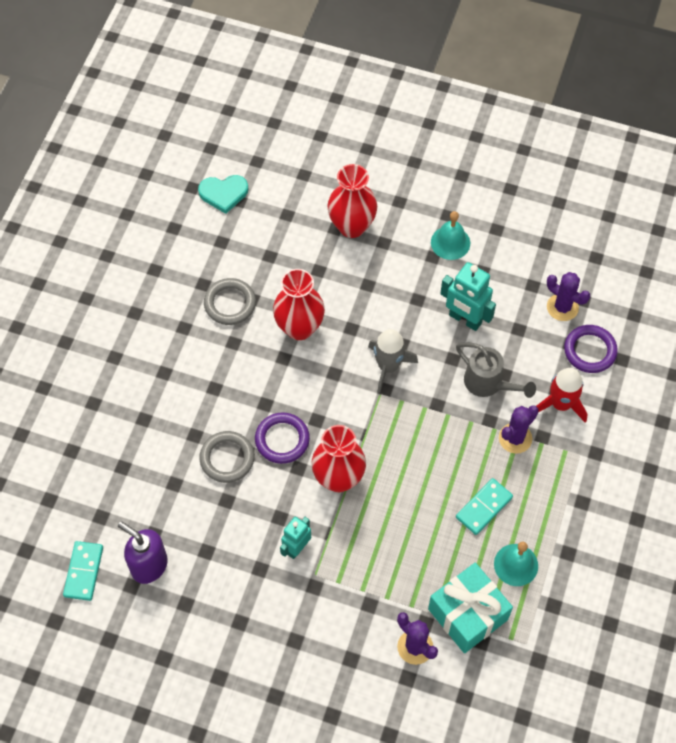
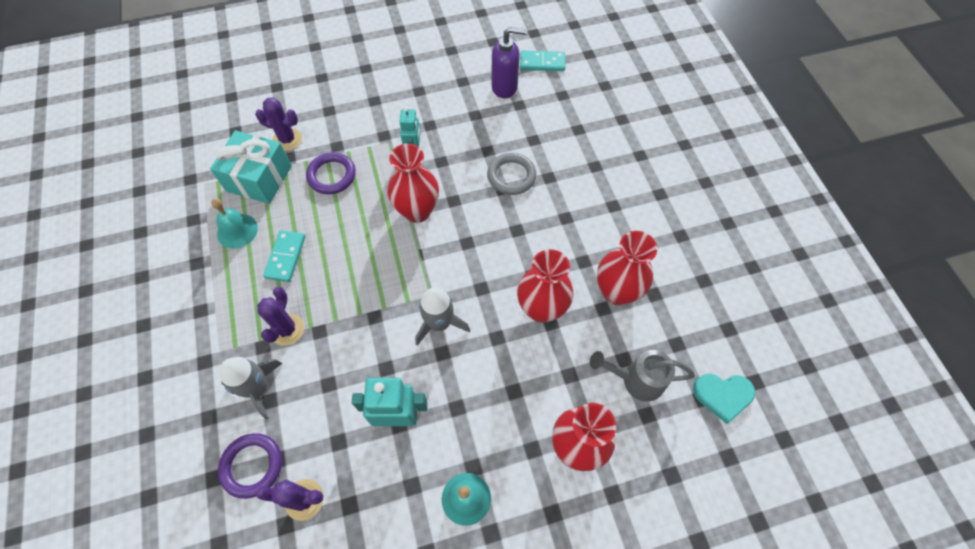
camera: 145 degrees right, 0 degrees up
(84, 571) = (542, 63): turquoise domino -> turquoise domino turned 60 degrees counterclockwise
(223, 193) = (723, 395): turquoise heart -> turquoise heart turned 135 degrees counterclockwise
(230, 303) = (616, 292): grey ring -> red vase
(282, 440) = (482, 212): purple ring -> purple ring (332, 175)
(488, 383) = (339, 365): grey watering can -> grey watering can (636, 380)
(561, 404) = (258, 388): red rocket -> grey rocket

